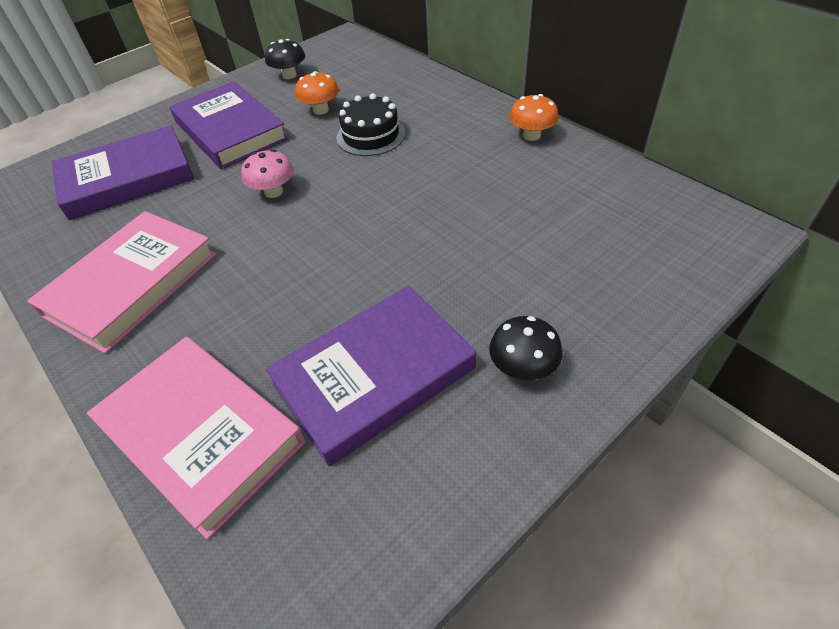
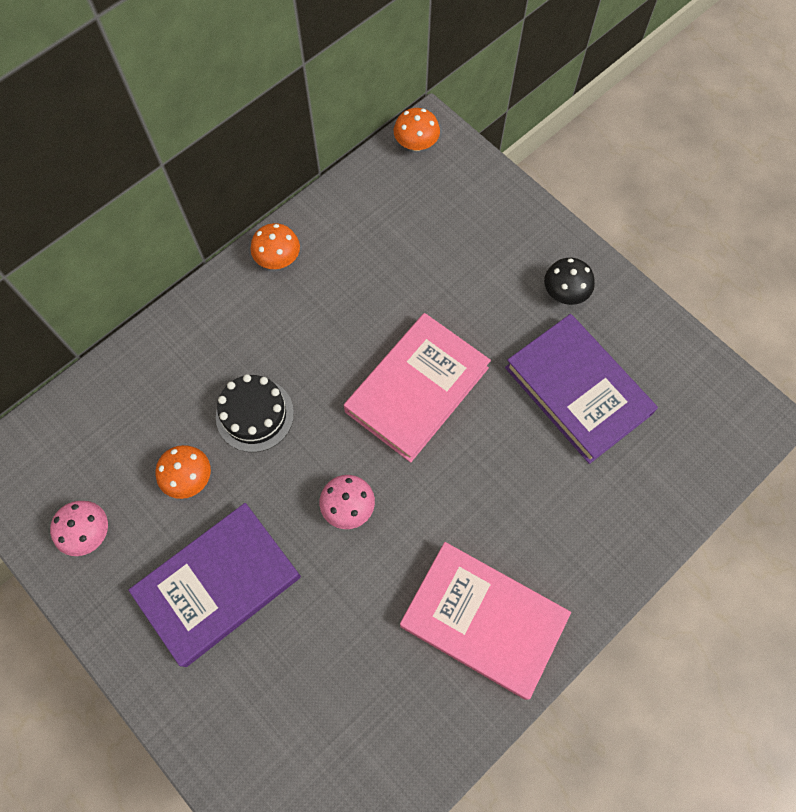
camera: 95 degrees left, 20 degrees up
(127, 178) = (306, 692): purple book -> none
(201, 434) = (635, 508): pink book -> pink book (417, 389)
(289, 75) = (88, 533): black mushroom -> pink mushroom
(716, 221) = (416, 144): none -> orange mushroom

